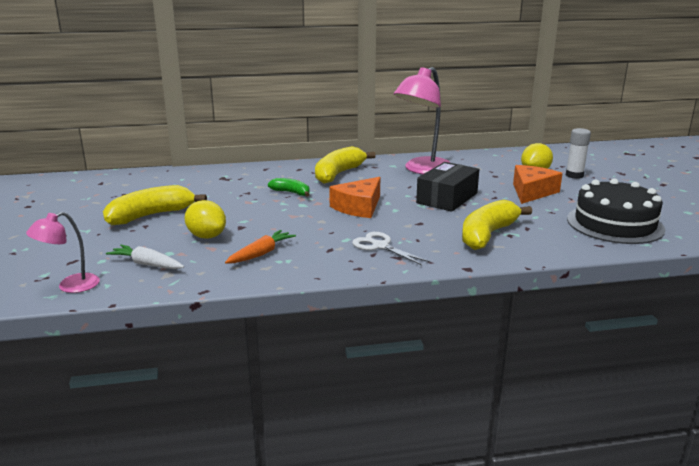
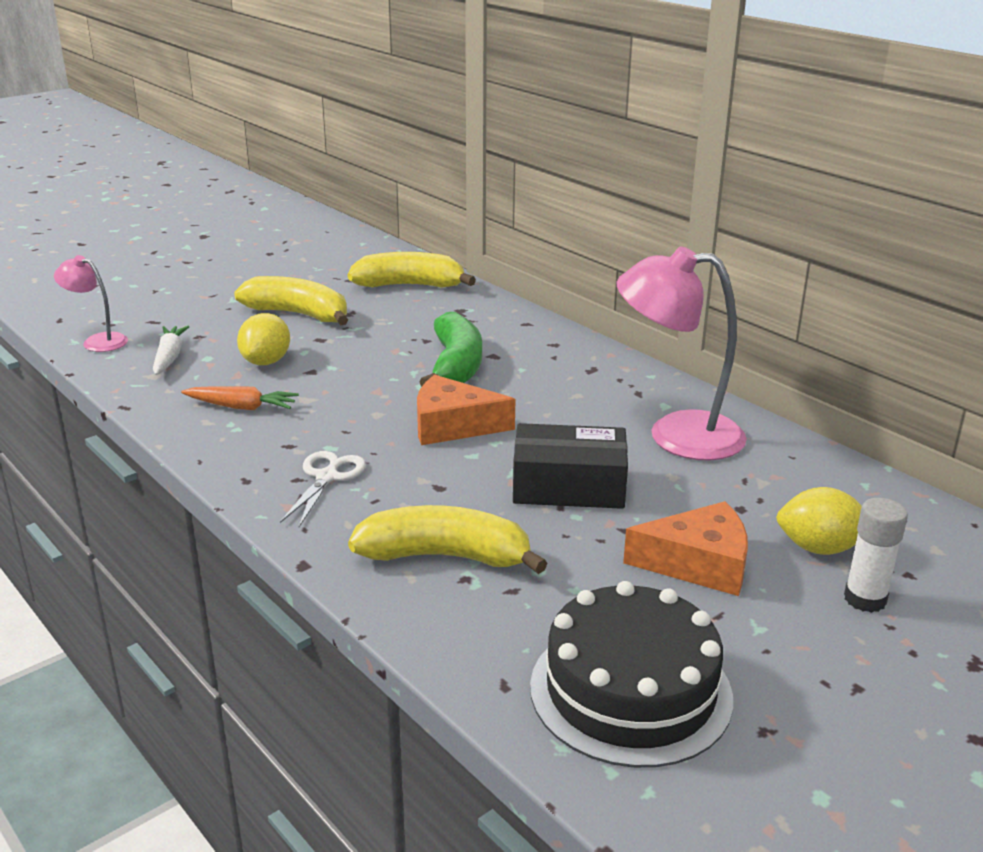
camera: 60 degrees right, 5 degrees up
(291, 192) = (455, 366): green banana -> green banana, size x1.82
(338, 174) = (568, 375): yellow banana -> yellow banana (409, 285)

